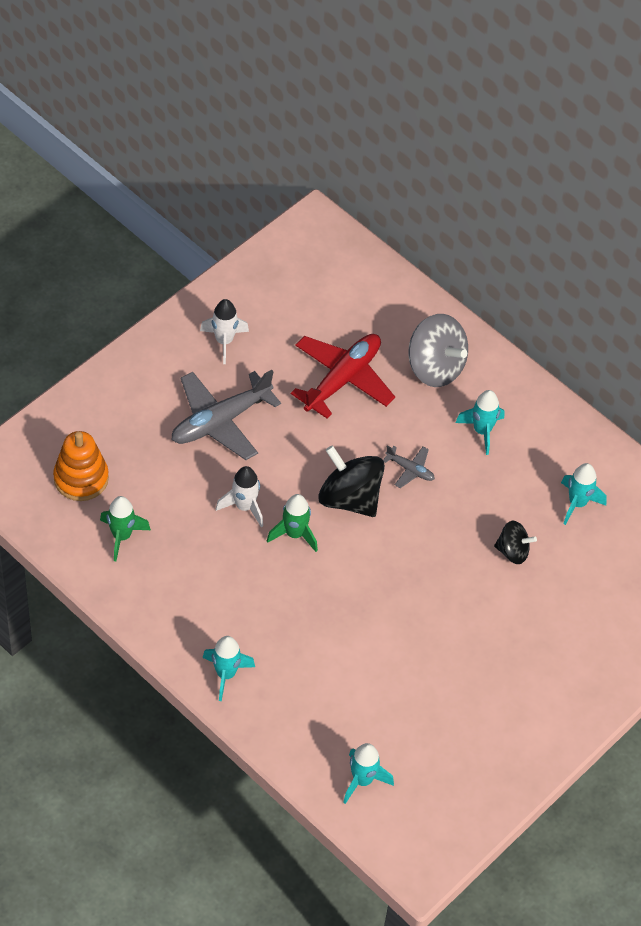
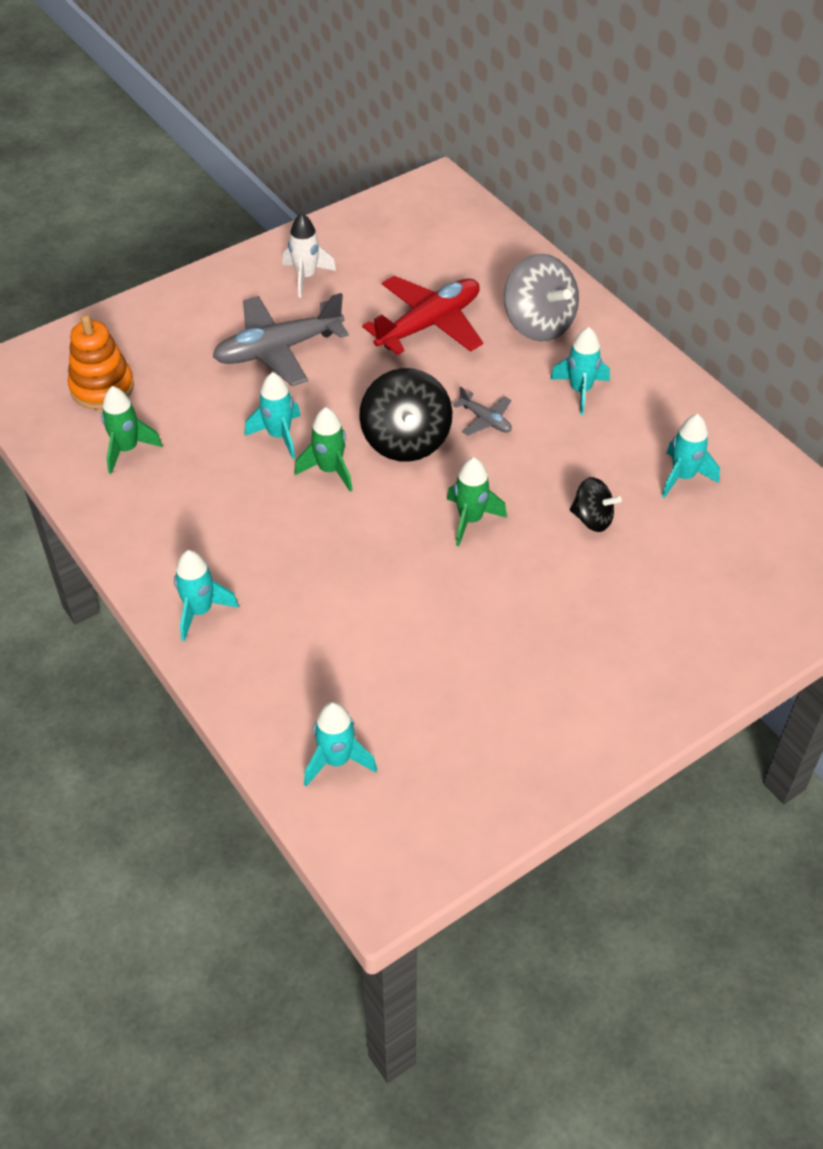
camera: 15 degrees right, 5 degrees down
(244, 507) = (279, 436): white rocket -> turquoise rocket
(349, 498) = (406, 441): black spinning top -> black spinning top turned 150 degrees counterclockwise
(417, 565) = (470, 520): none -> green rocket

